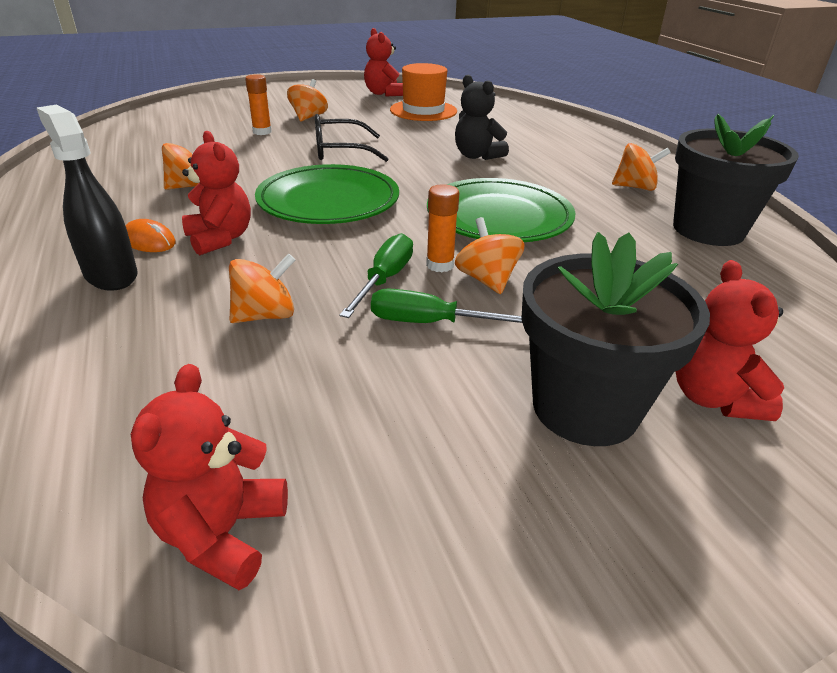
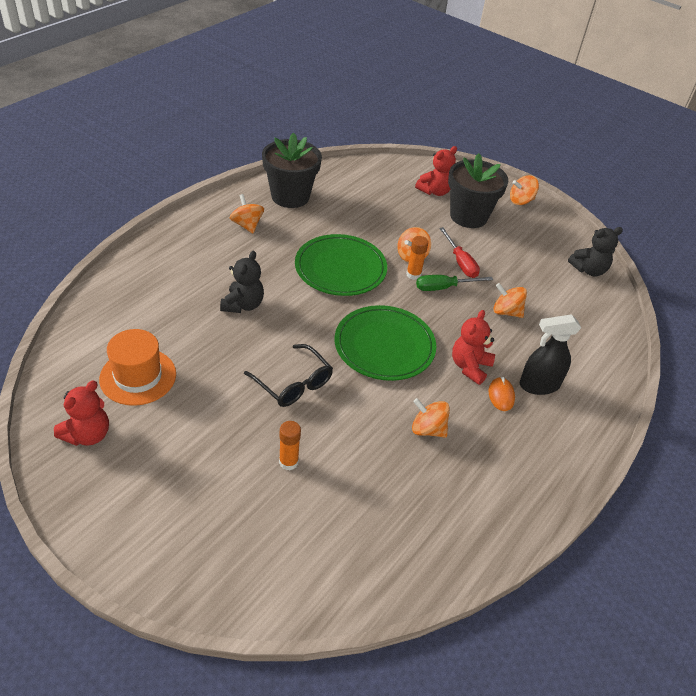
camera: 125 degrees left, 10 degrees up
(111, 275) = (539, 385): black spray bottle -> black spray bottle turned 60 degrees clockwise
(222, 533) = (589, 270): red teddy bear -> black teddy bear
(308, 117) = (220, 452): orange spinning top -> orange spinning top (521, 201)
(432, 323) = (460, 262): green screwdriver -> red screwdriver

